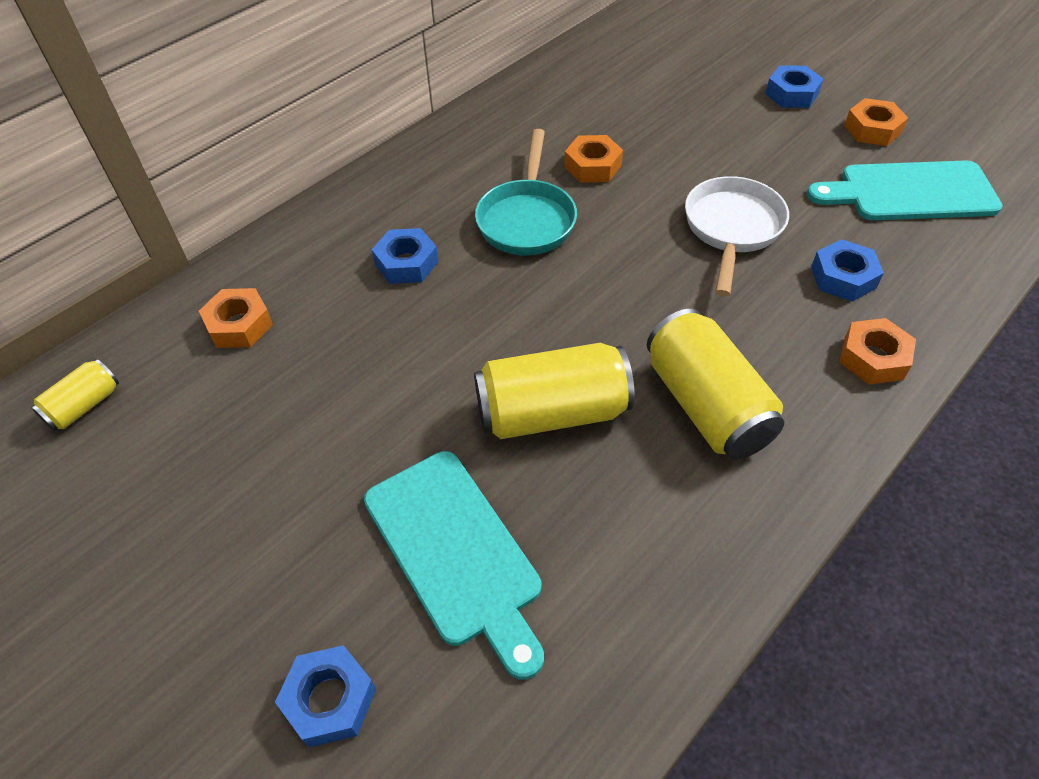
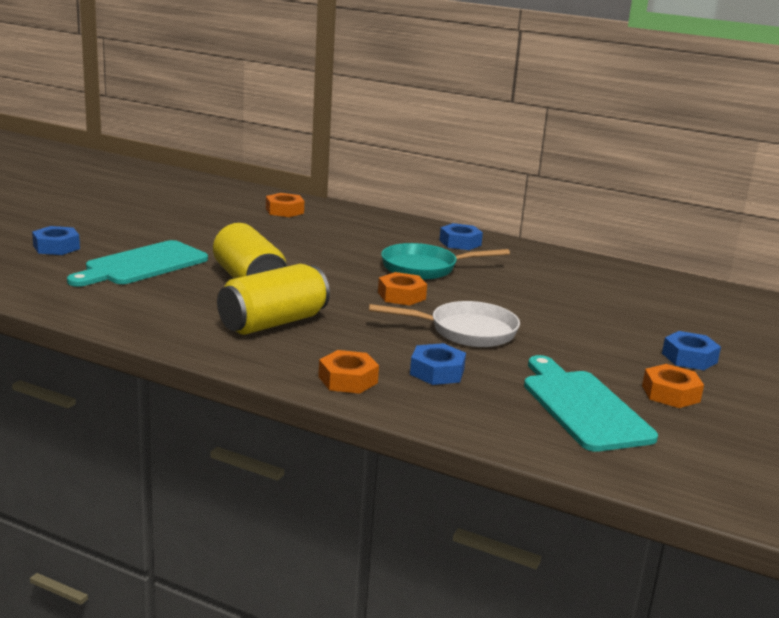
camera: 70 degrees right, 30 degrees down
(84, 406) = (215, 191): yellow can -> none
(406, 263) = (358, 241): blue nut -> blue nut (460, 243)
(592, 166) = (503, 285): orange nut -> orange nut (401, 295)

